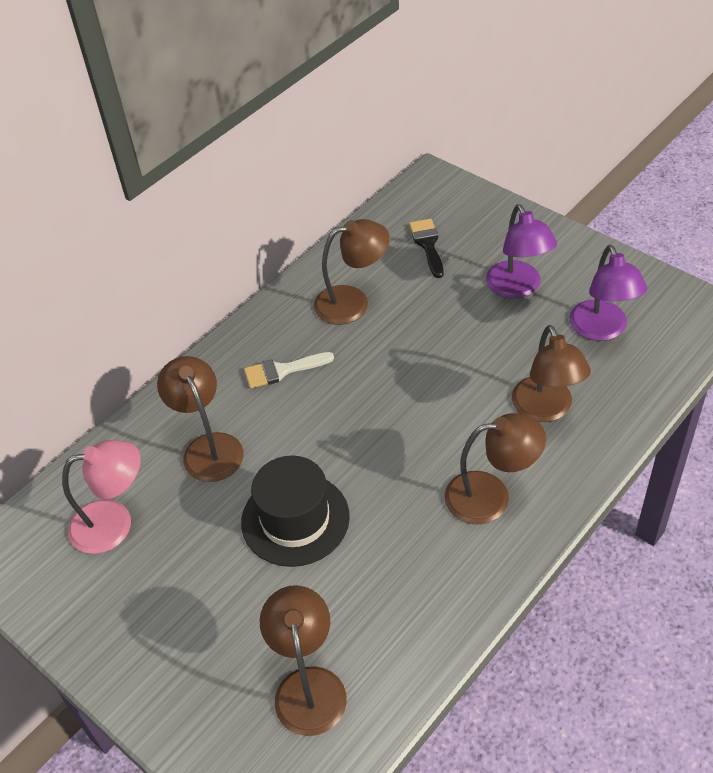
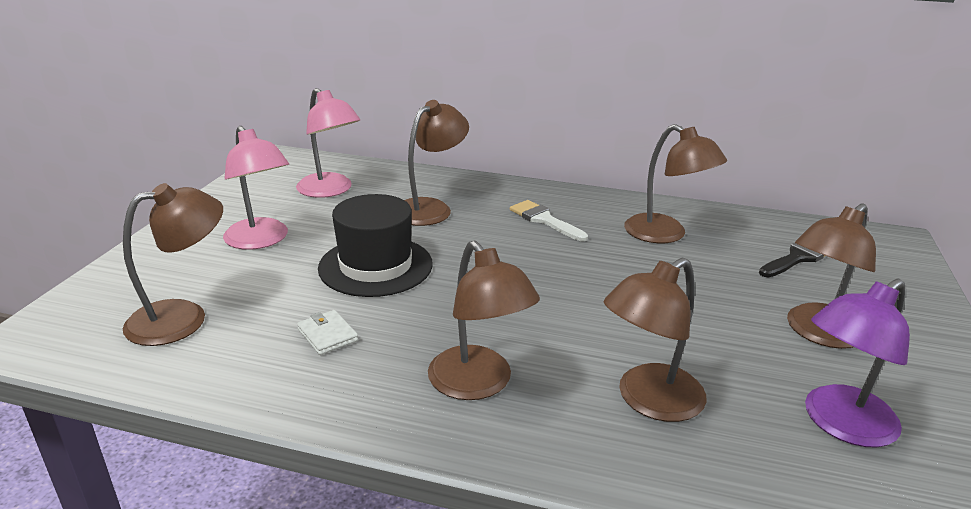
camera: 60 degrees right, 20 degrees down
(194, 604) = (261, 240): none -> pink lamp
(387, 578) = (327, 335): none -> white wallet
(518, 288) = (818, 333): purple lamp -> brown lamp

